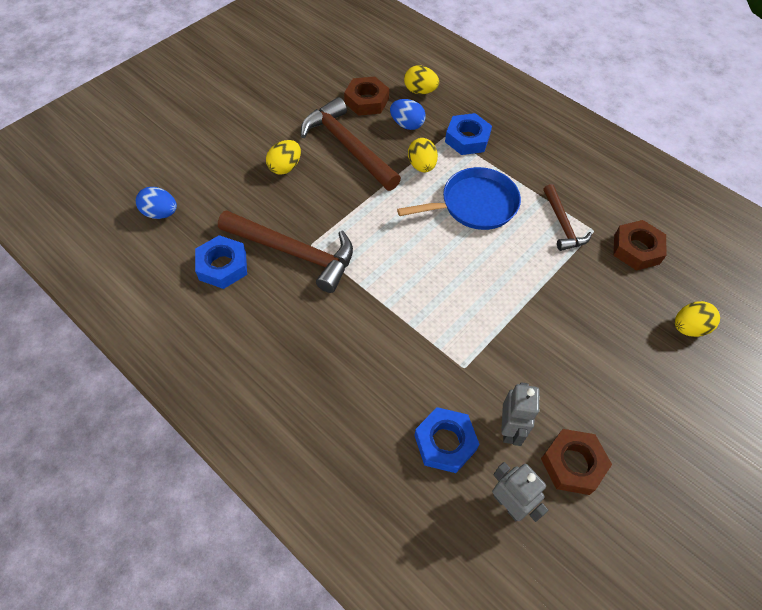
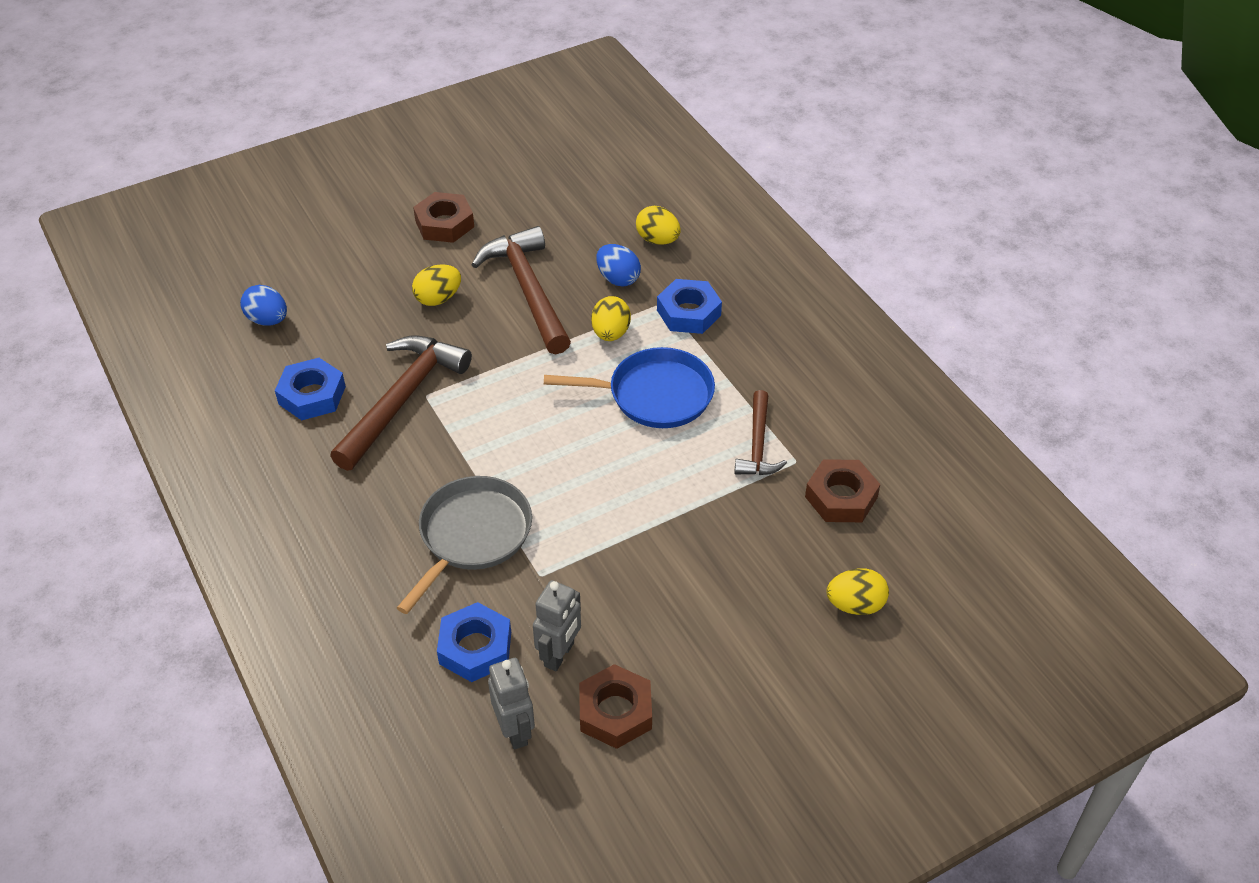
camera: 20 degrees right, 10 degrees down
(294, 252) = (402, 399): brown hammer -> brown hammer turned 105 degrees counterclockwise
(366, 101) = (581, 238): brown nut -> brown nut (444, 224)
(398, 349) = (472, 535): none -> grey pan

